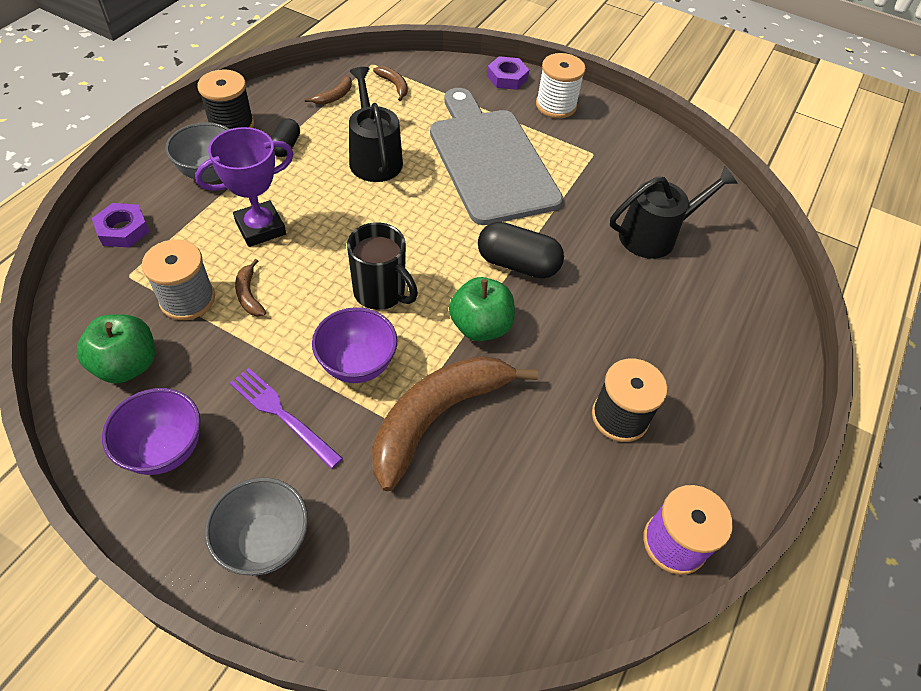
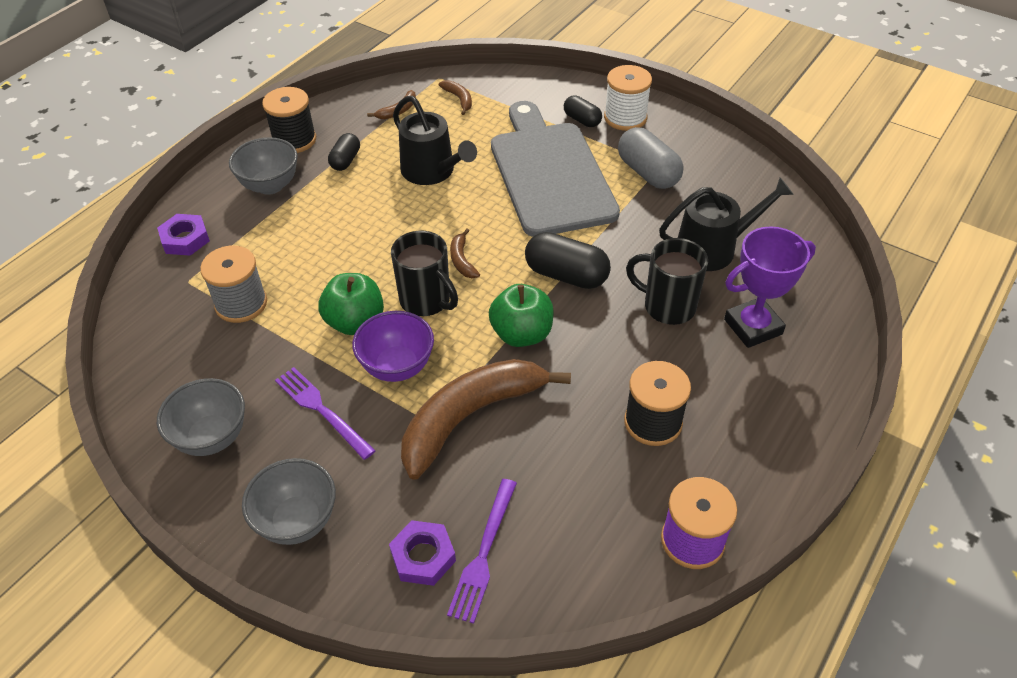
camera: 10 degrees right, 5 degrees down
(127, 365) = (182, 362): green apple -> green apple (355, 322)
(165, 449) = (212, 437): purple bowl -> grey bowl
(249, 295) = (299, 300): brown banana -> brown banana (462, 260)
(260, 228) = (315, 238): purple trophy -> purple trophy (753, 327)
(374, 158) = (432, 171): black watering can -> black watering can turned 150 degrees clockwise
(466, 569) = (483, 553): none -> purple fork
(507, 77) = (577, 90): purple nut -> purple nut (423, 556)
(515, 107) = (582, 120): none -> black capsule
(584, 160) = (648, 173): none -> grey capsule
(619, 295) = (667, 306): none -> black mug

